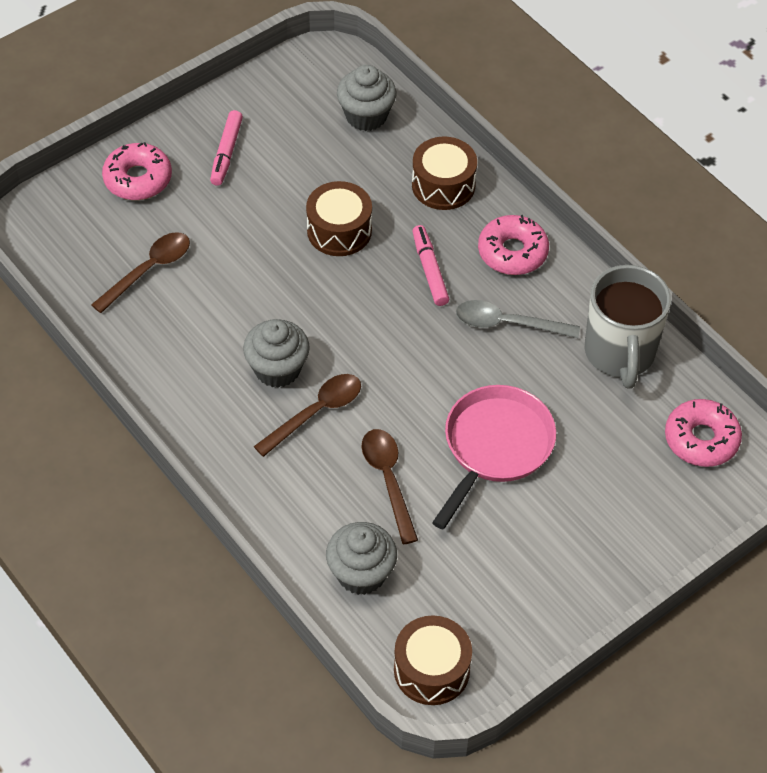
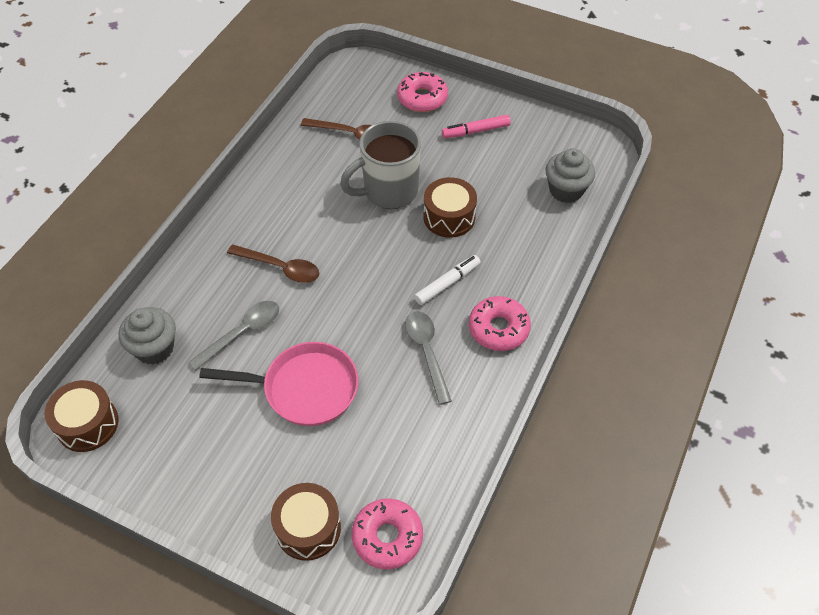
camera: 65 degrees right, 0 degrees up
(277, 369) = (306, 232): grey cupcake -> none
(388, 480) = (242, 332): brown spoon -> grey spoon
(430, 270) = (447, 283): pink marker -> white marker
(443, 185) = (534, 260): brown drum -> brown drum (308, 528)
(620, 354) = (442, 441): grey mug -> grey mug (388, 191)

